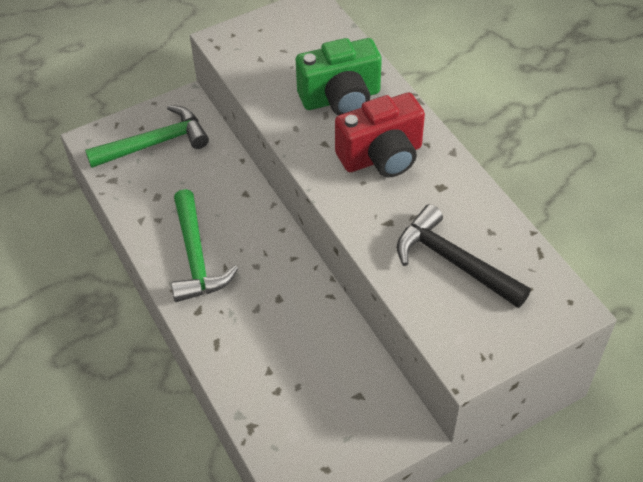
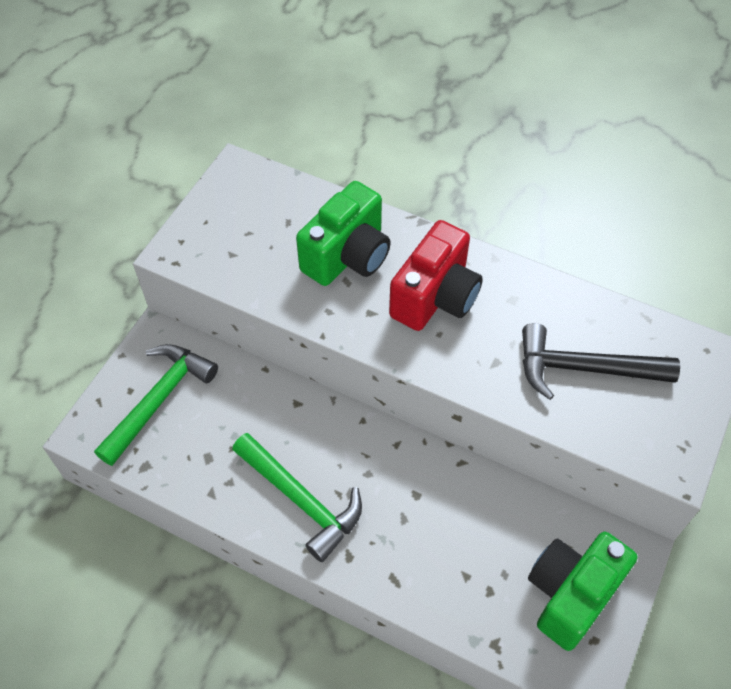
camera: 35 degrees left, 5 degrees up
(335, 429) = (571, 594): none -> green camera

